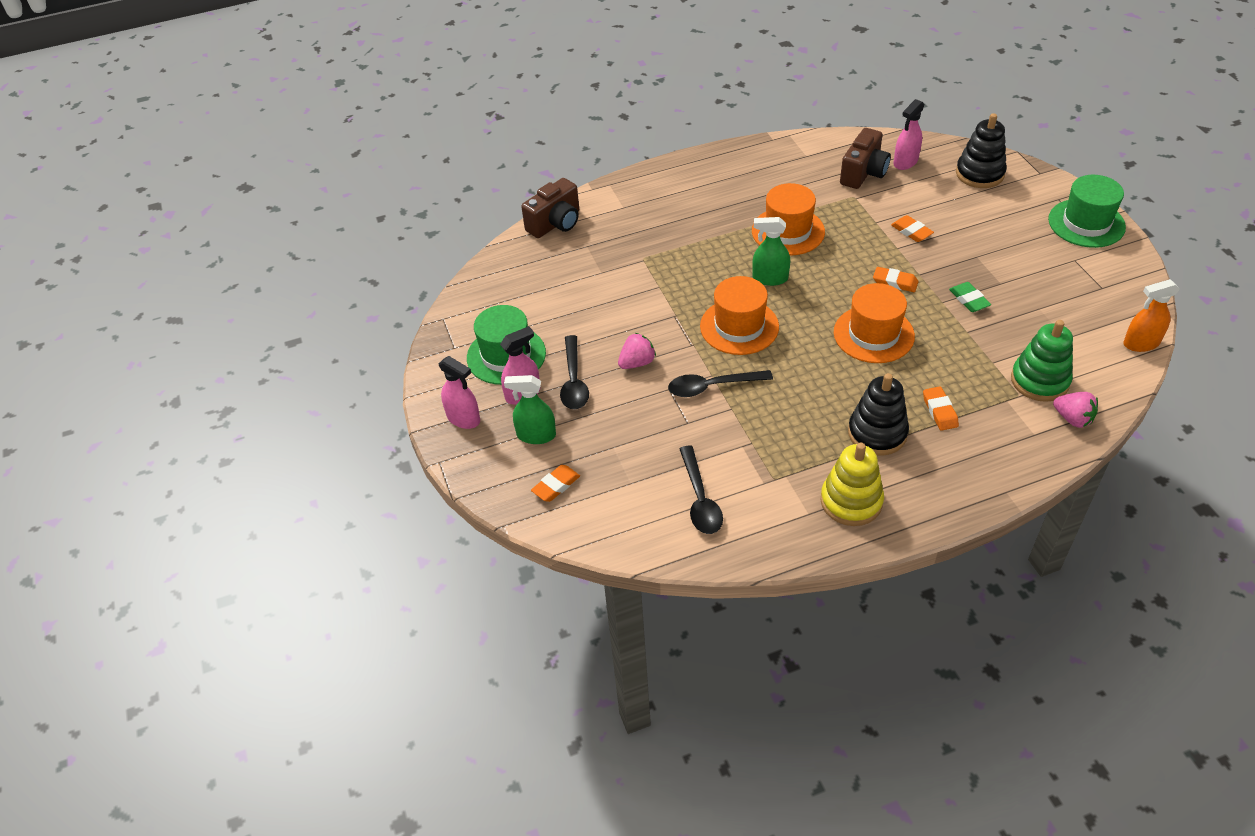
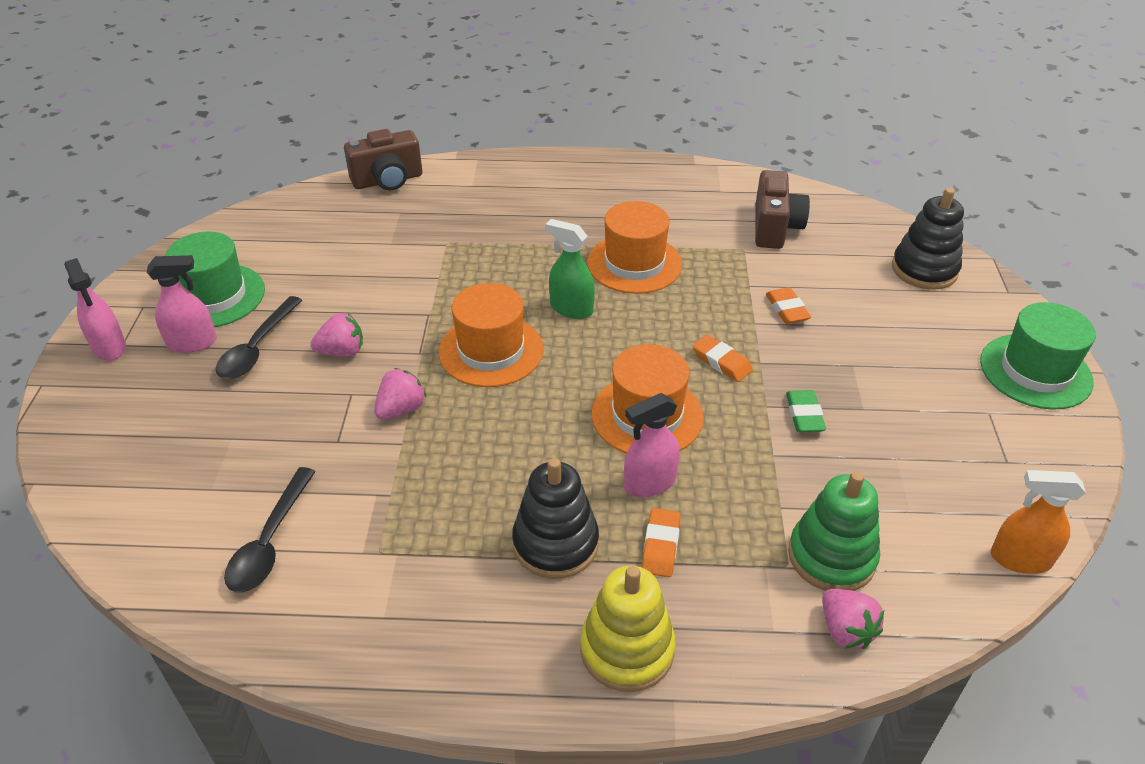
camera: 20 degrees right, 5 degrees down
(536, 435) = (163, 393): green spray bottle -> none
(556, 486) = (129, 459): orange eraser -> none
(712, 387) = (401, 409): black spoon -> pink strawberry
(851, 501) = (450, 623): yellow stacking toy -> yellow stacking toy (627, 649)
(863, 173) = (775, 228): brown camera -> brown camera turned 45 degrees counterclockwise
(905, 162) = (836, 230): pink spray bottle -> pink spray bottle (649, 483)

